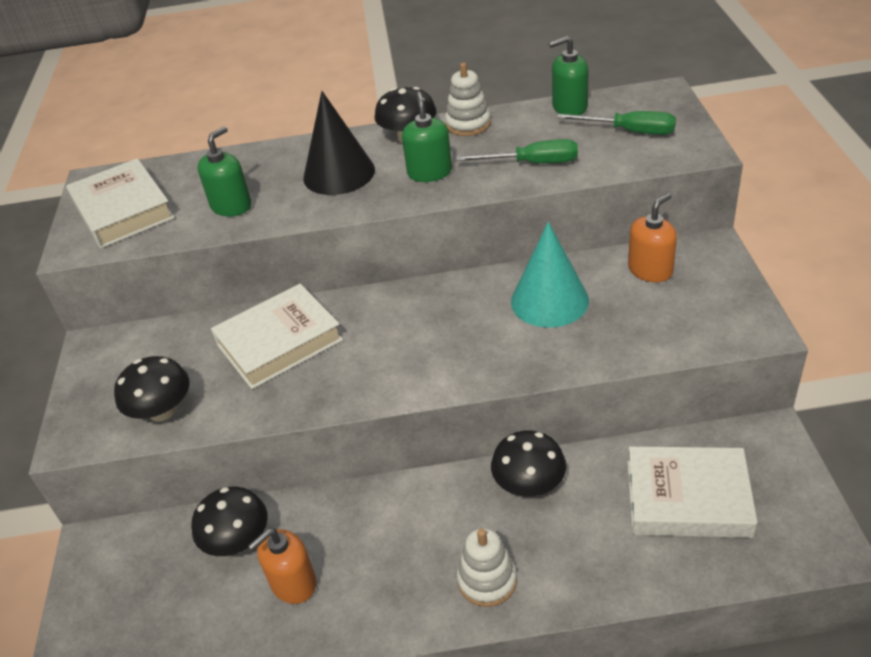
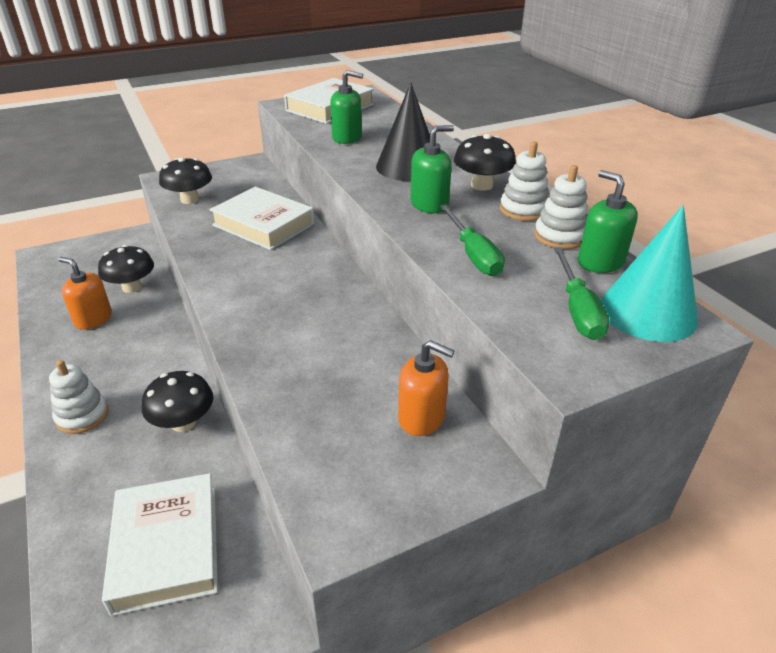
camera: 65 degrees right, 5 degrees down
(522, 116) = (560, 236): none -> white stacking toy
(549, 300) = (347, 350): turquoise cone -> turquoise cone (648, 312)

